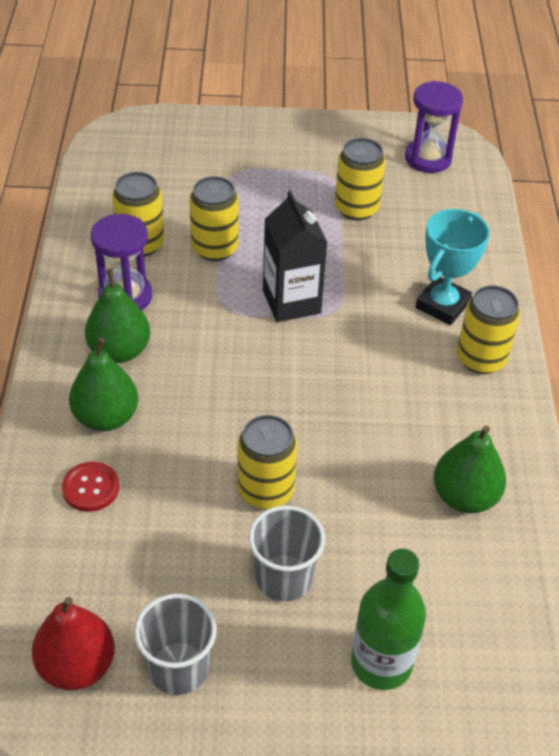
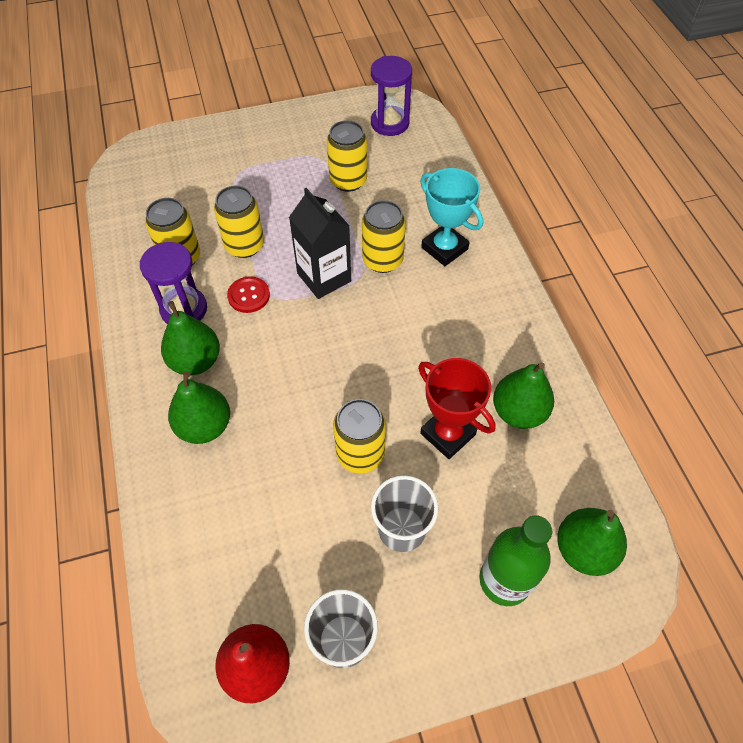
camera: 15 degrees left, 10 degrees up
(91, 488) = (213, 496): red button -> red button (248, 295)
(372, 497) = (448, 434): none -> red trophy
(442, 305) = (444, 248): turquoise trophy -> turquoise trophy turned 60 degrees counterclockwise
(481, 359) = (490, 287): yellow can -> yellow can (382, 260)
(486, 659) = (584, 550): none -> green pear

